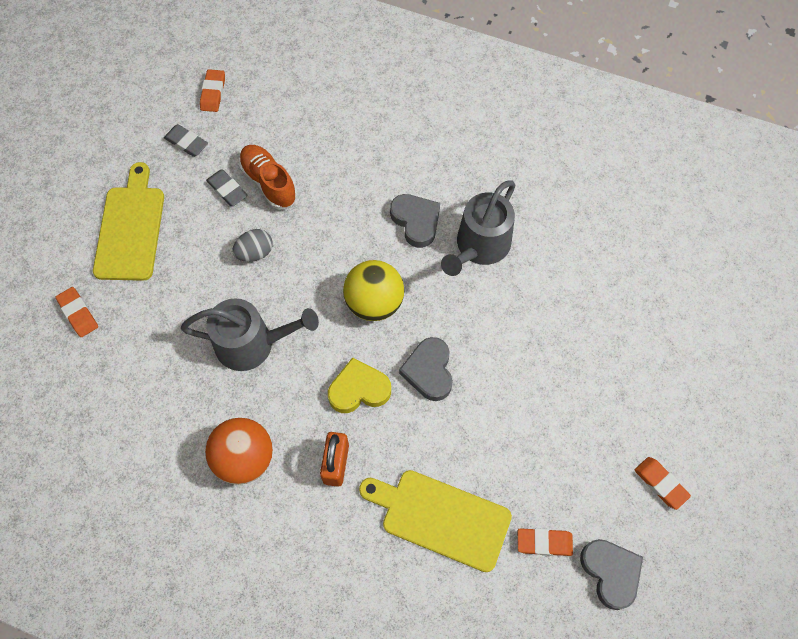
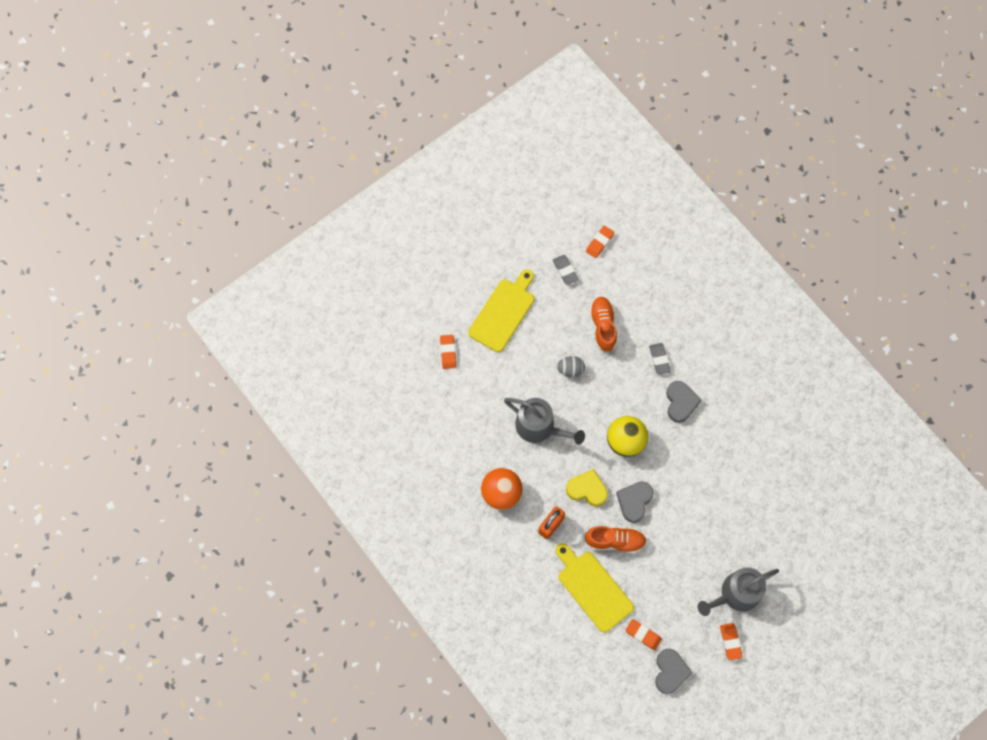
camera: 30 degrees right, 5 degrees up
(227, 190) = (574, 318): grey eraser -> grey eraser (659, 359)
(433, 437) = (615, 541): none -> orange shoe
(479, 246) = (711, 440): grey watering can -> grey watering can (736, 594)

